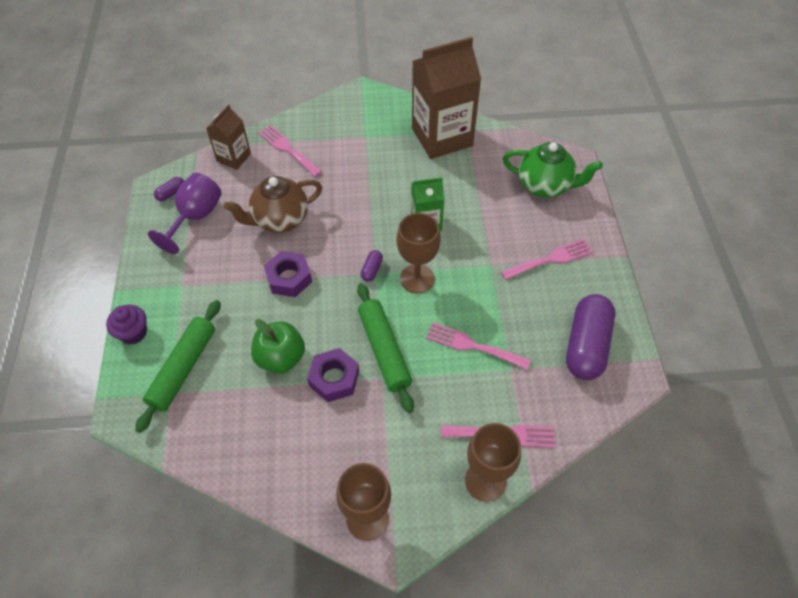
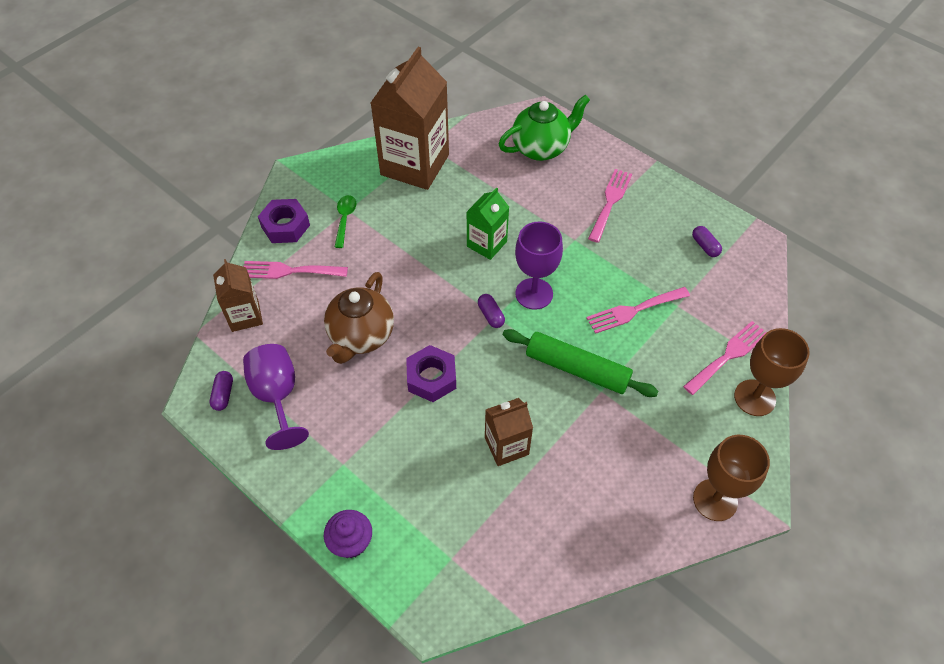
camera: 45 degrees left, 0 degrees up
(183, 368) = (436, 528): green rolling pin -> none
(281, 358) = (506, 446): green apple -> brown carton
(334, 378) = (567, 423): purple nut -> purple nut (285, 226)
(356, 141) = (345, 219): none -> green spoon
(417, 279) = (534, 294): brown goblet -> purple goblet
(586, 345) = (705, 246): purple capsule -> purple capsule, size x0.42

